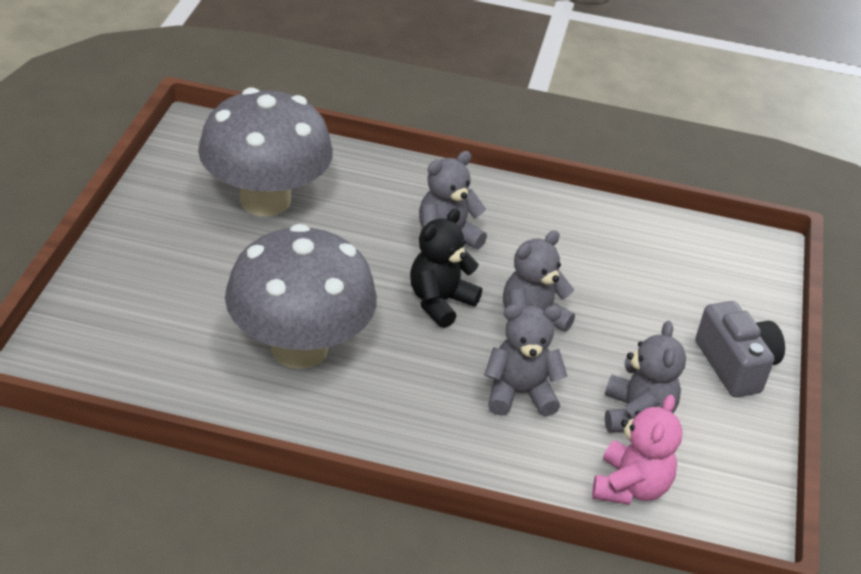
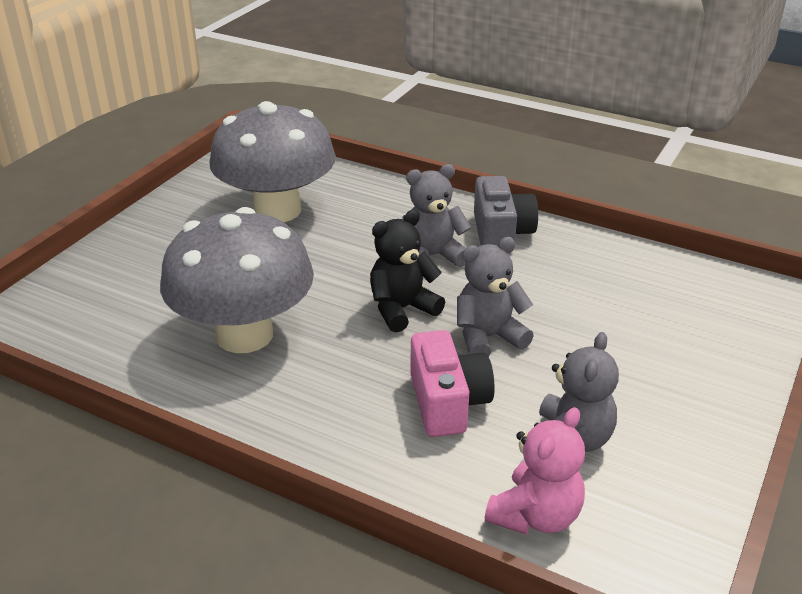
camera: 20 degrees right, 5 degrees down
(519, 393) = (448, 403): grey teddy bear -> pink camera
(735, 365) = (704, 404): grey camera -> grey camera (501, 233)

